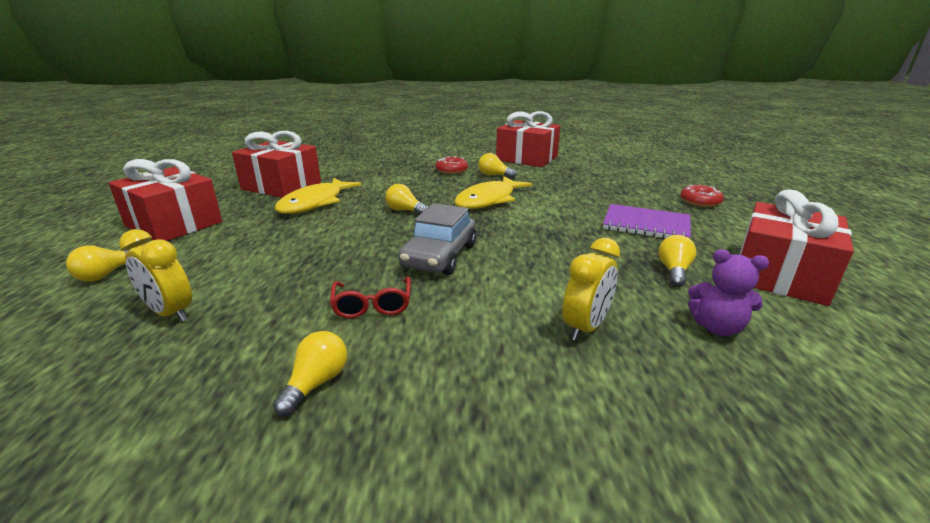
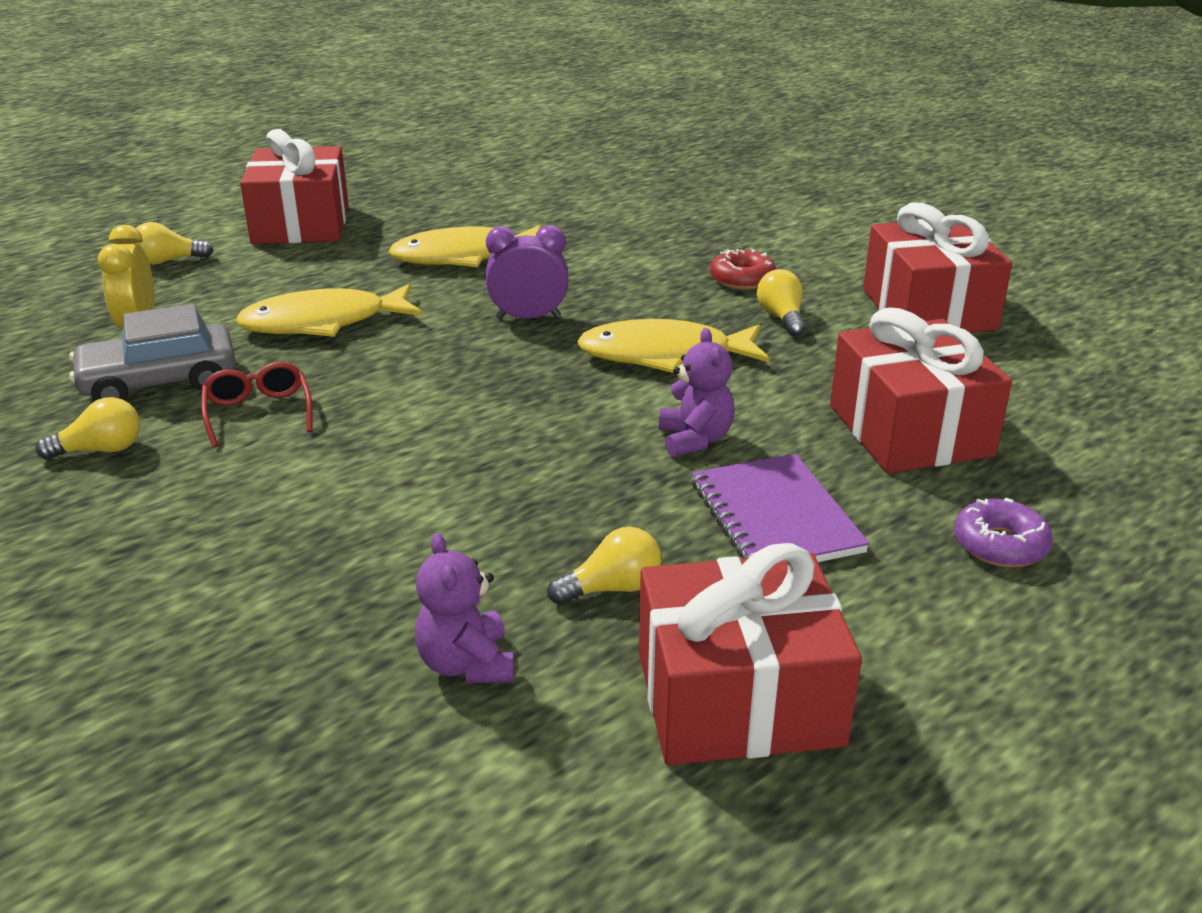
camera: 50 degrees right, 5 degrees up
(281, 186) = (485, 212): red gift -> red gift (910, 430)
(305, 254) = (323, 322): none -> yellow fish
(372, 305) = (258, 412): red glasses -> red glasses turned 120 degrees clockwise
(405, 211) = (528, 318): yellow light bulb -> purple clock
(439, 256) = (423, 398): grey car -> grey car (159, 382)
(567, 217) = (695, 439): none -> purple teddy bear
(585, 327) = (355, 561): yellow clock -> none
(700, 202) = (1000, 545): red donut -> purple donut

